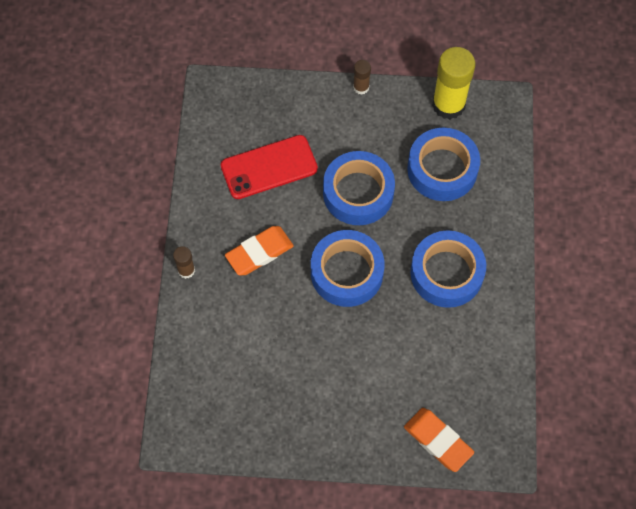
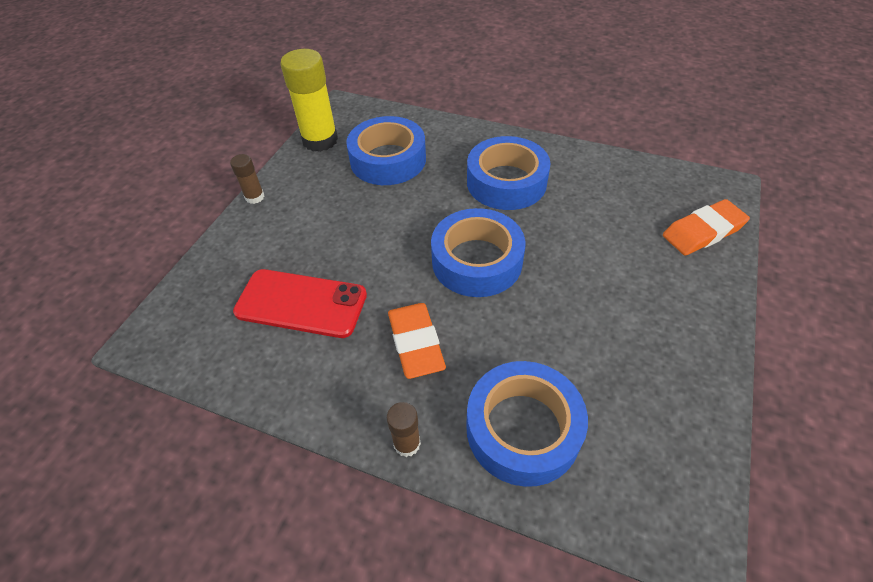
camera: 70 degrees left, 15 degrees down
(269, 167) = (301, 303): red phone -> red phone turned 75 degrees counterclockwise
(358, 193) = (381, 228): blue tape -> blue tape (523, 429)

